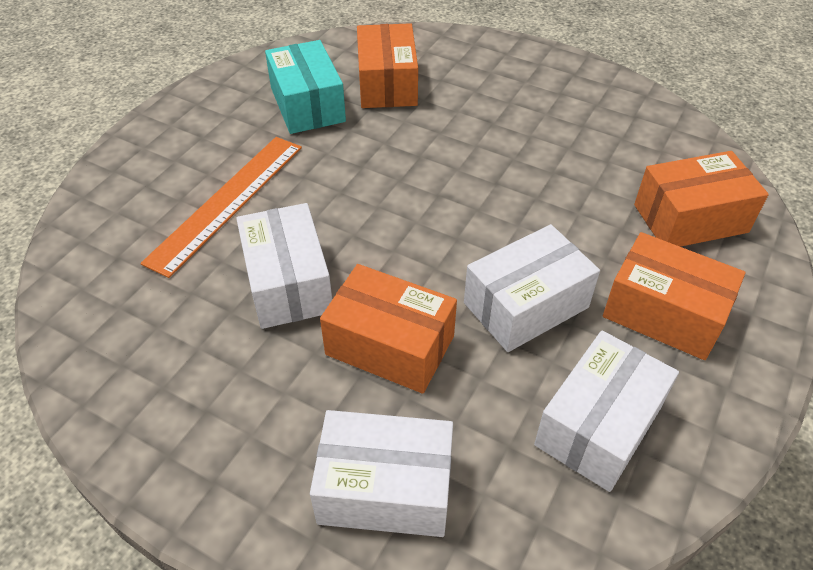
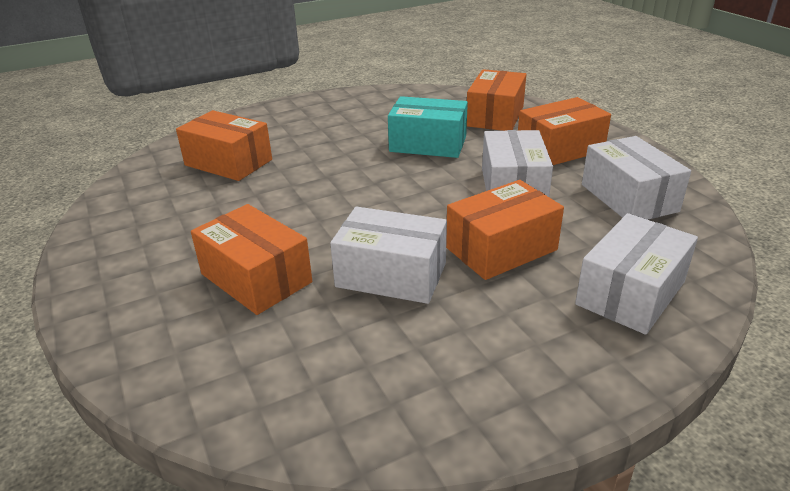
camera: 55 degrees left, 15 degrees down
(227, 202) = (256, 278): orange ruler -> orange box
(307, 105) = (195, 202): turquoise box -> turquoise box (428, 144)

